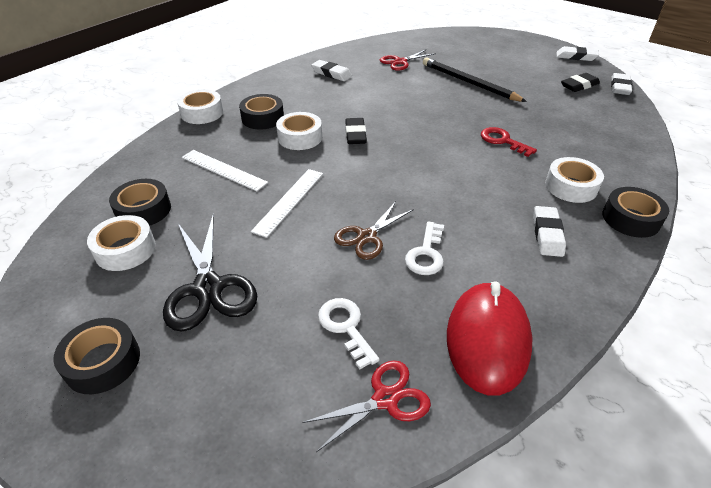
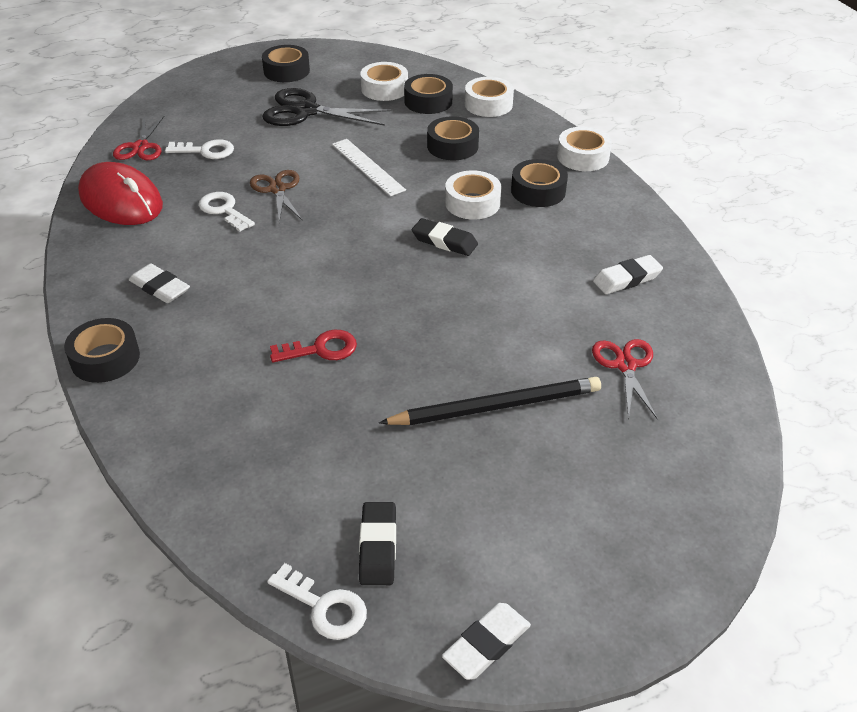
camera: 120 degrees right, 0 degrees up
(223, 170) = (452, 146): white ruler -> black tape
(571, 186) = (191, 349): white tape -> white tape (488, 104)
(620, 87) = (324, 607): white eraser -> white key

